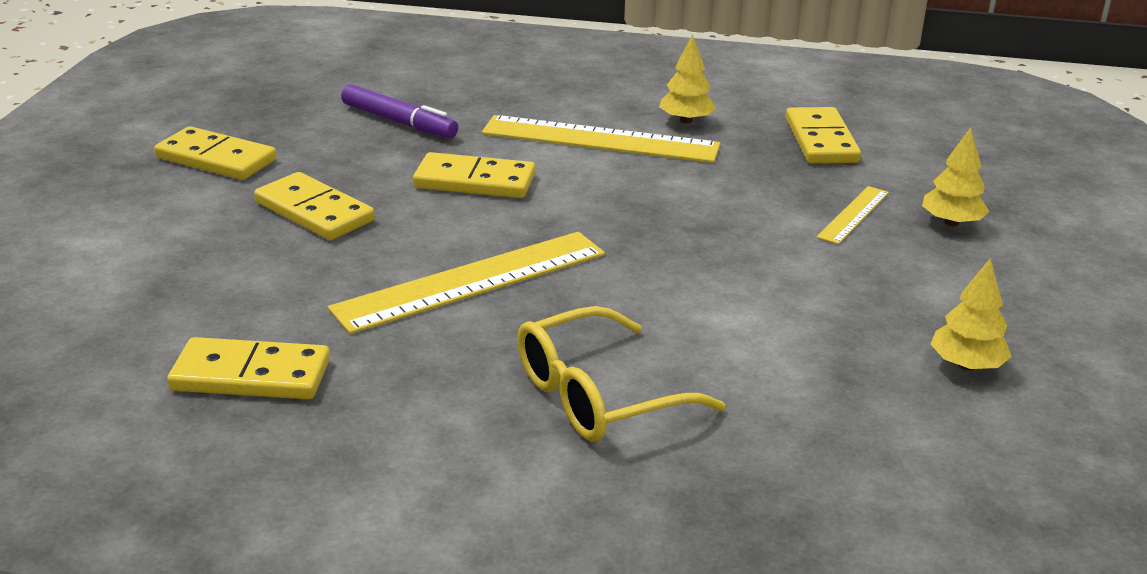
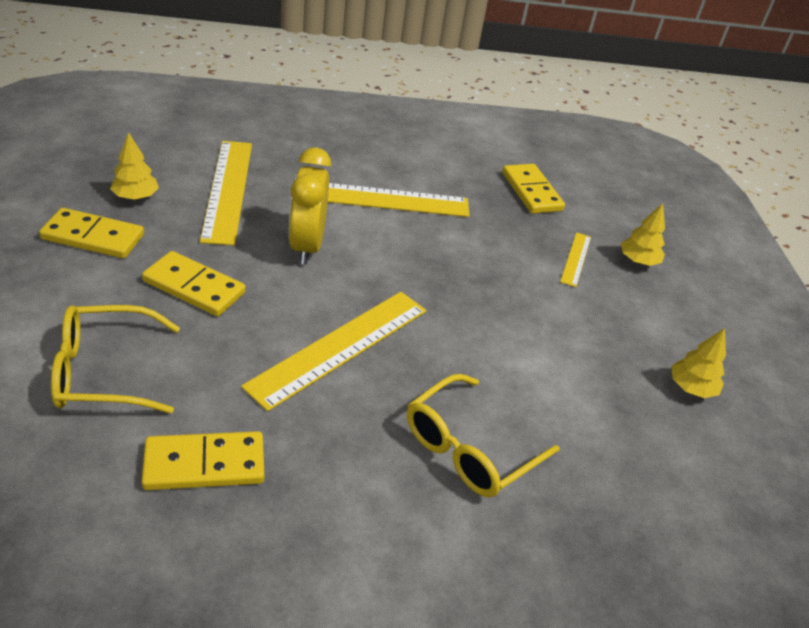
camera: 20 degrees left, 10 degrees up
(173, 281) = (104, 372): none -> yellow glasses
(399, 122) = (228, 190): purple marker -> yellow ruler
(475, 181) = (307, 246): yellow domino -> yellow clock
(686, 121) = (436, 178): yellow tree -> yellow tree (136, 197)

